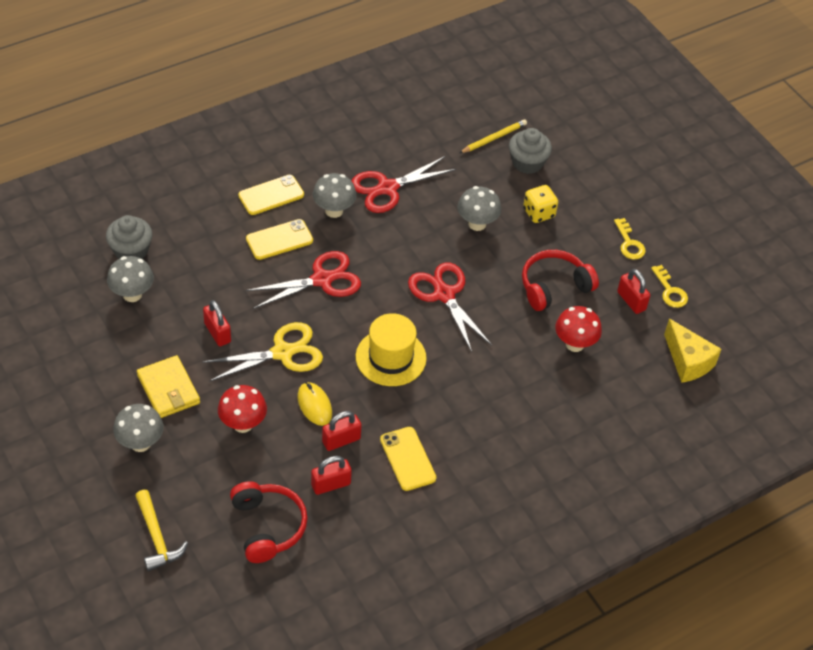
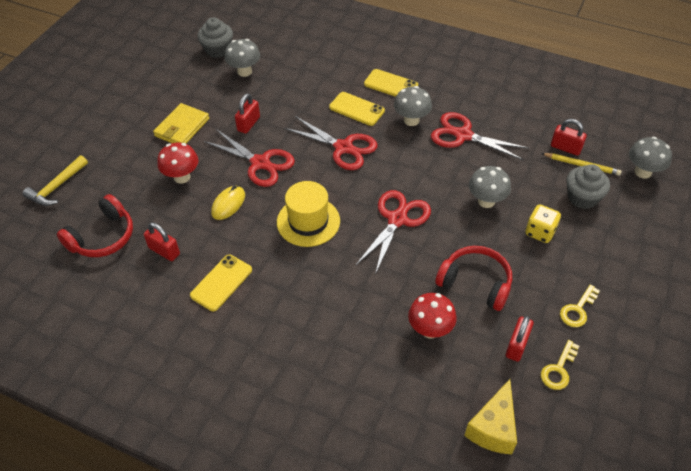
camera: 60 degrees right, 0 degrees up
(131, 251) = (279, 52): grey cupcake -> grey cupcake (218, 50)
(140, 443) = (128, 139): grey mushroom -> grey mushroom (643, 172)
(283, 352) = (260, 163): yellow scissors -> red scissors
(341, 440) = (208, 235): red padlock -> red padlock (565, 148)

